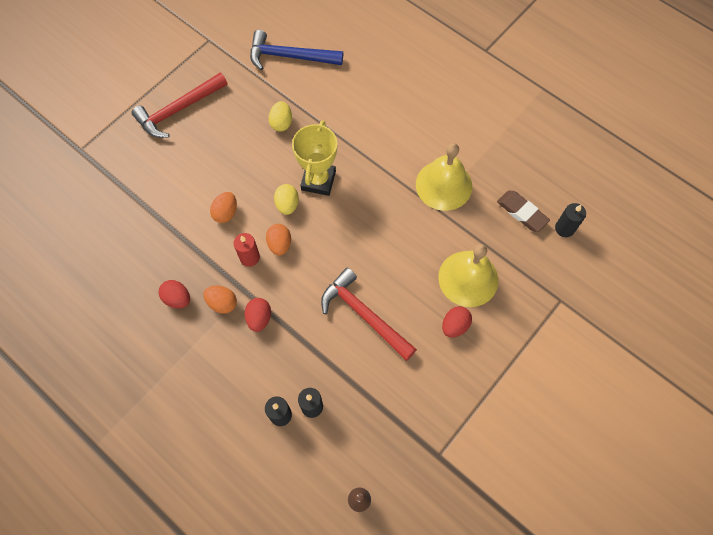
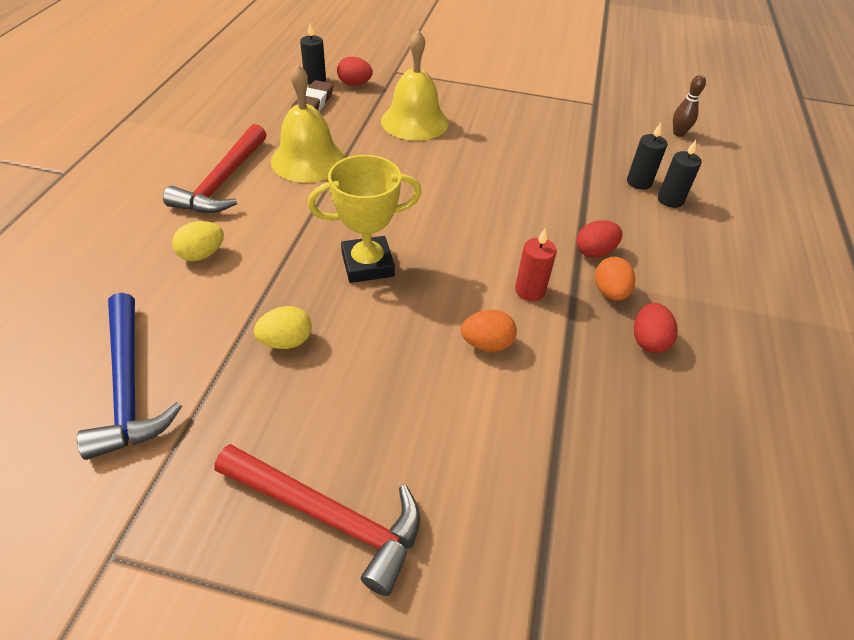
camera: 120 degrees left, 20 degrees down
(280, 244) = (488, 268): orange egg -> none
(287, 205) = (426, 282): yellow egg -> yellow egg (202, 254)
(364, 314) = (513, 176): red hammer -> red hammer (222, 182)
(454, 325) = (472, 119): red egg -> red egg (354, 84)

